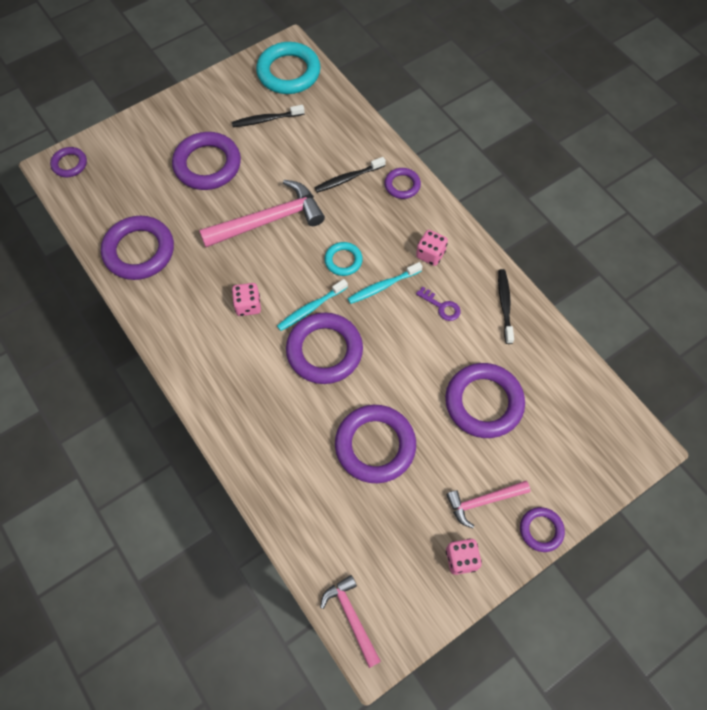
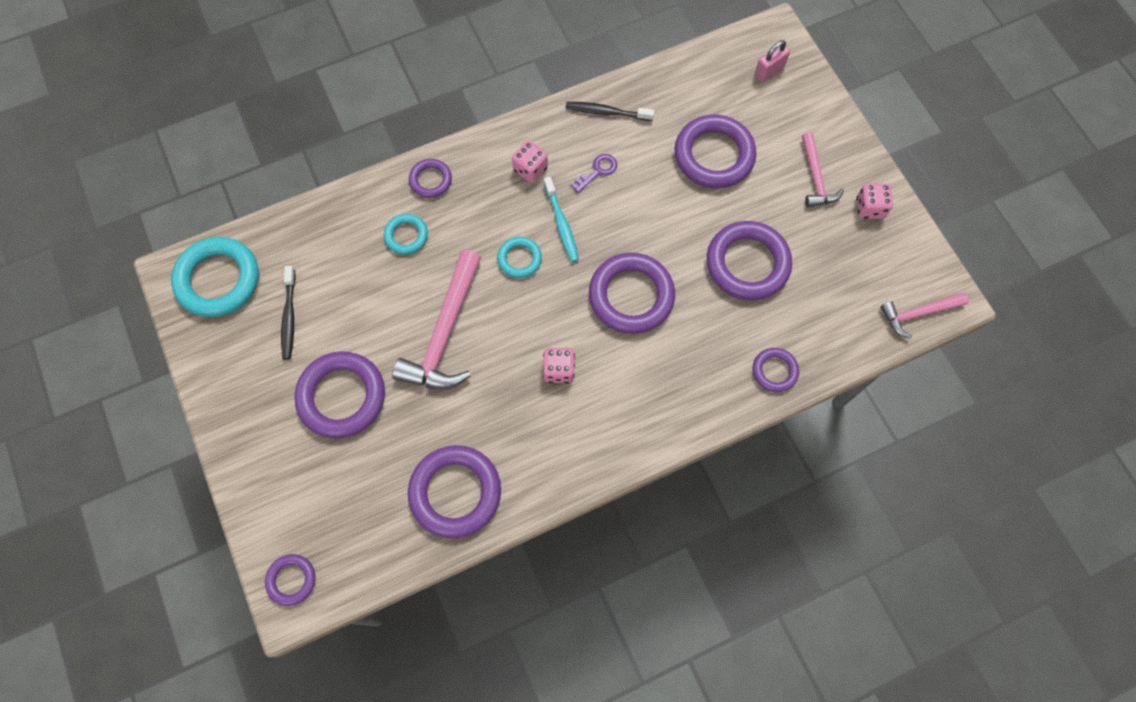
camera: 80 degrees left, 5 degrees up
(268, 220) = (445, 333): pink hammer -> pink hammer turned 150 degrees counterclockwise
(311, 308) = (575, 302): turquoise toothbrush -> none
(348, 178) = (406, 236): black toothbrush -> turquoise ring
(541, 530) = (847, 136): purple ring -> purple ring (774, 371)
(595, 444) = (769, 71): none -> pink padlock

